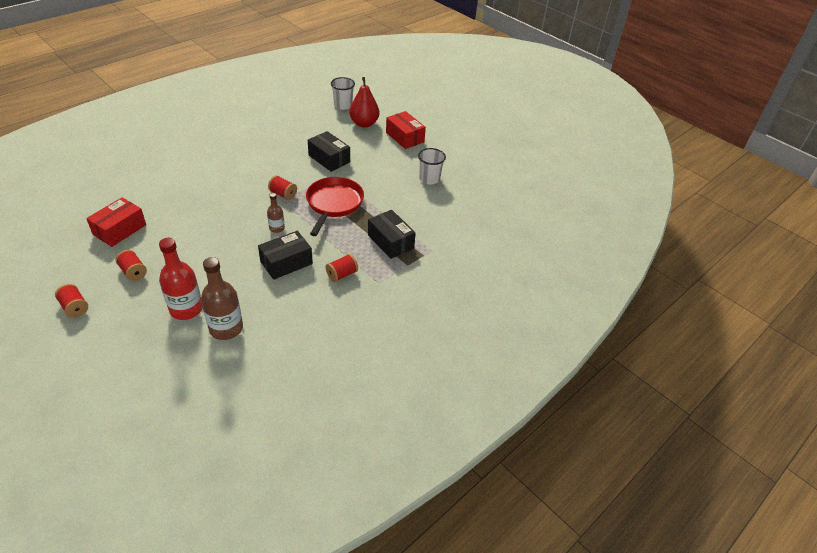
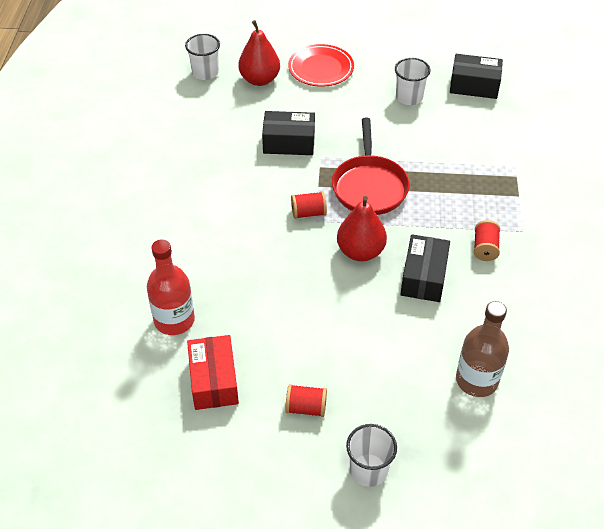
camera: 40 degrees left, 5 degrees up
(74, 307) = (313, 490): red spool -> none
(110, 321) = (368, 470): none -> white cup
(186, 309) = (415, 395): red bottle -> red bottle (174, 320)
(277, 228) = (360, 251): brown bottle -> red pear
(334, 204) = (369, 186): red pan -> red pan turned 150 degrees counterclockwise
(390, 241) = (473, 185): black box -> black box (474, 86)
(404, 137) = (321, 68): red box -> red plate

